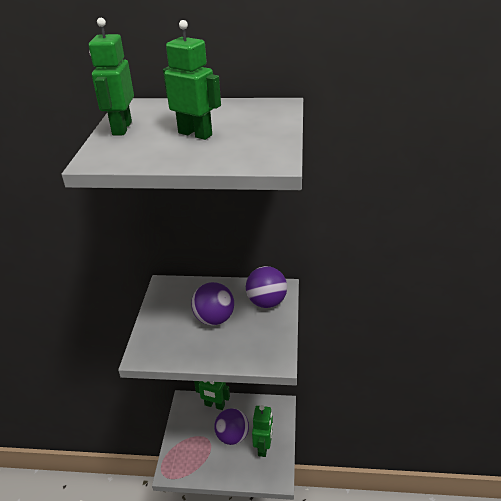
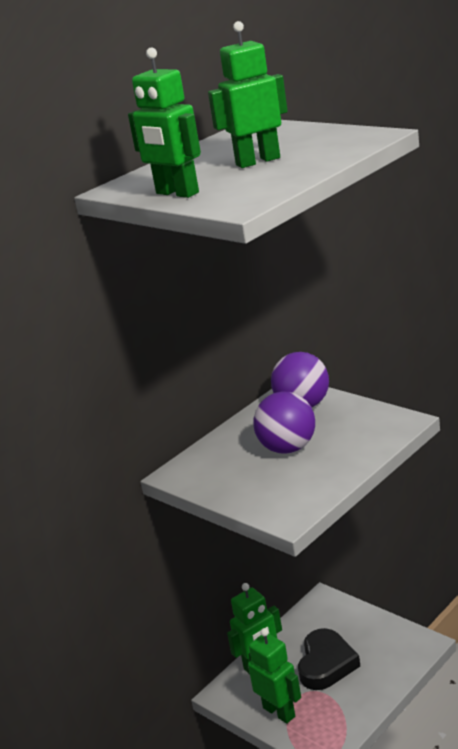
camera: 50 degrees left, 10 degrees down
(232, 436) = (326, 664): purple ball -> black heart
(263, 447) = (368, 640): green robot -> green robot (279, 712)

